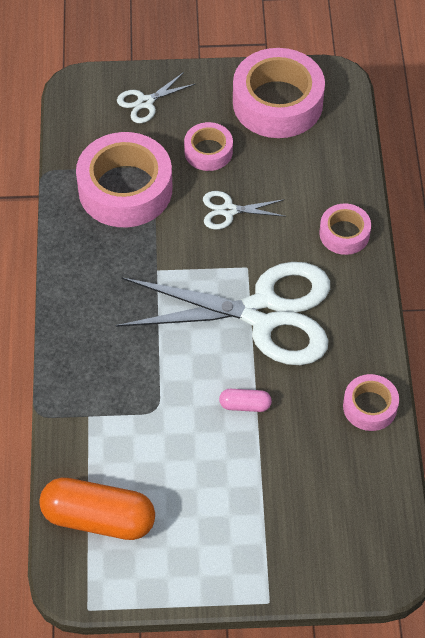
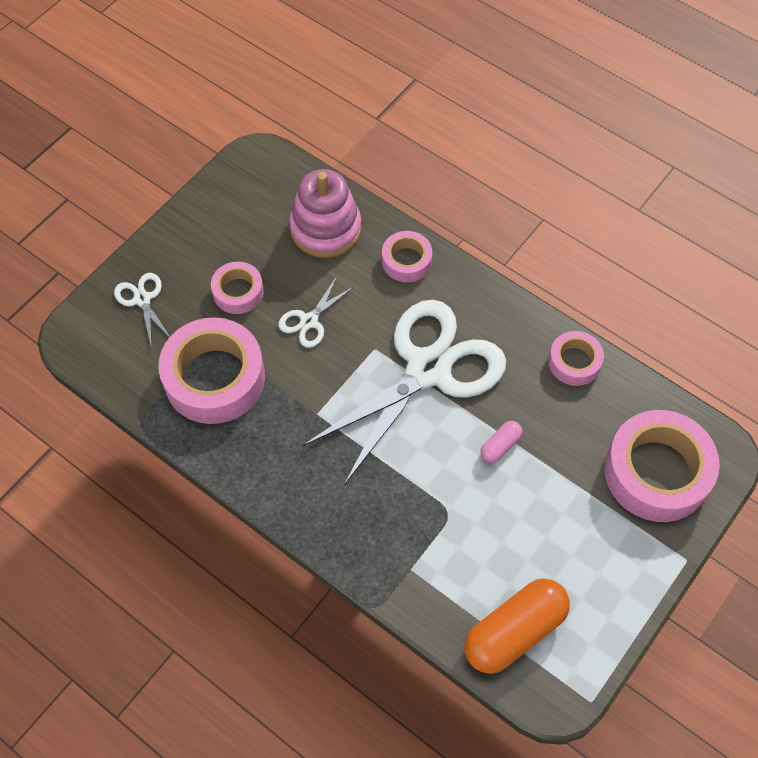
camera: 50 degrees left, 5 degrees up
(145, 102) = (142, 299): white scissors -> white scissors turned 150 degrees clockwise
(277, 103) = (240, 210): pink tape -> pink tape (657, 472)
(318, 164) = (325, 228): none -> pink stacking toy

